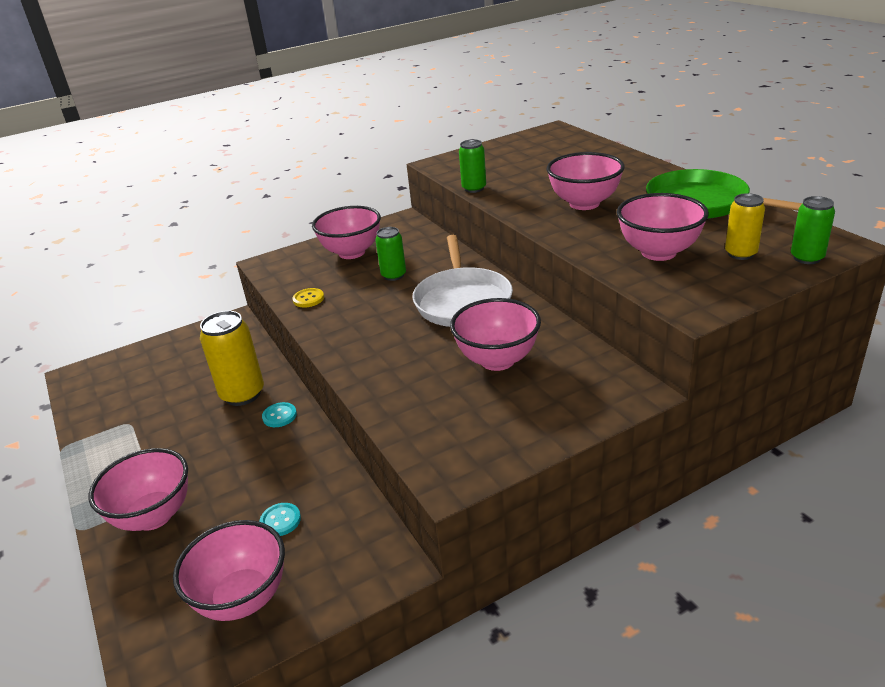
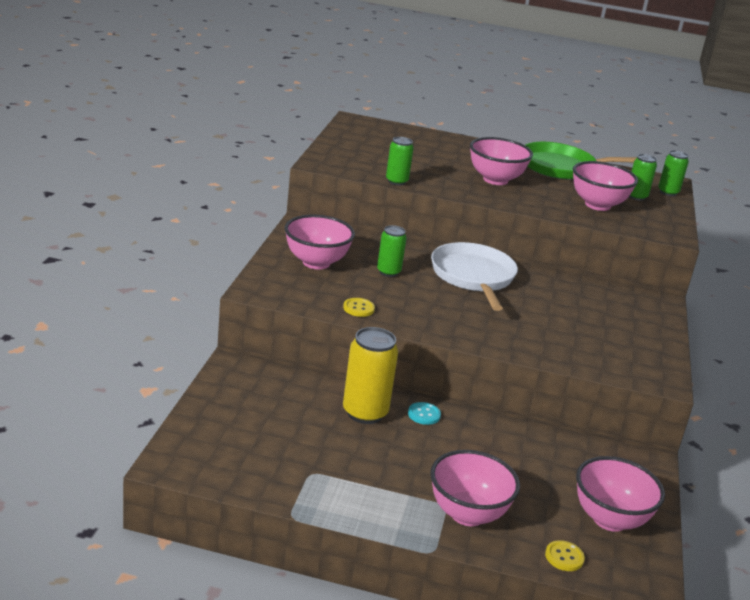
camera: 55 degrees left, 5 degrees down
(144, 604) = (564, 557): none -> yellow button
(280, 521) = (550, 472): turquoise button -> none
(462, 301) = (473, 277): white pan -> white pan turned 135 degrees counterclockwise
(497, 360) = (565, 307): pink bowl -> none
(740, 254) = (636, 197): yellow can -> green can

